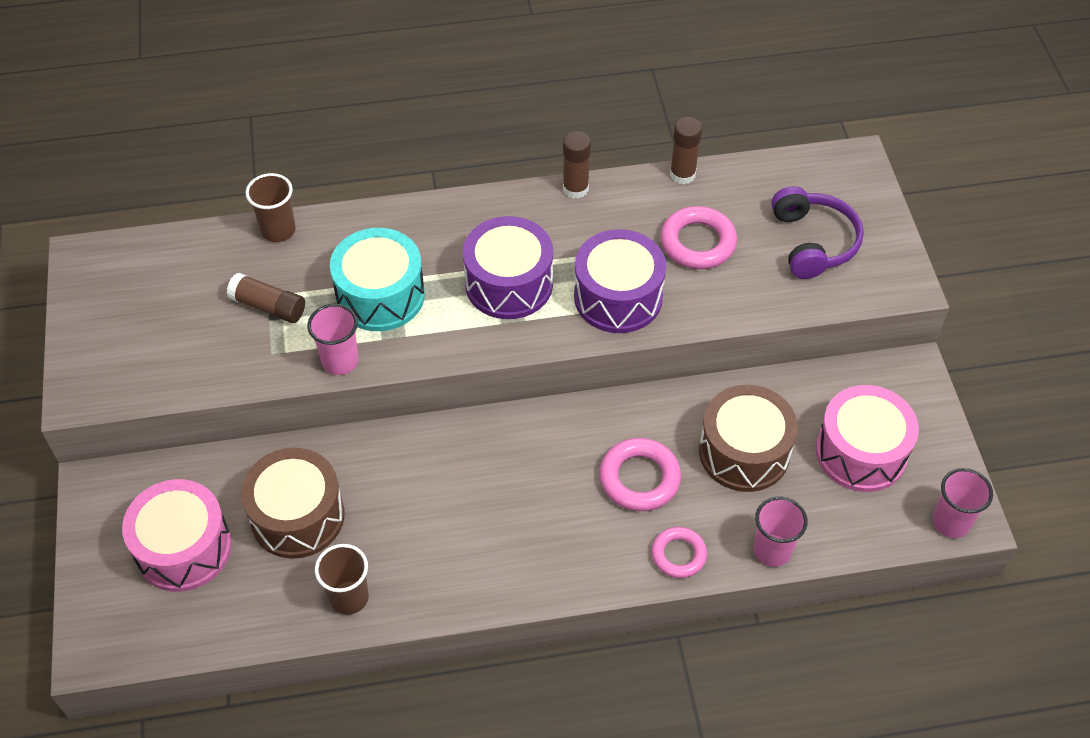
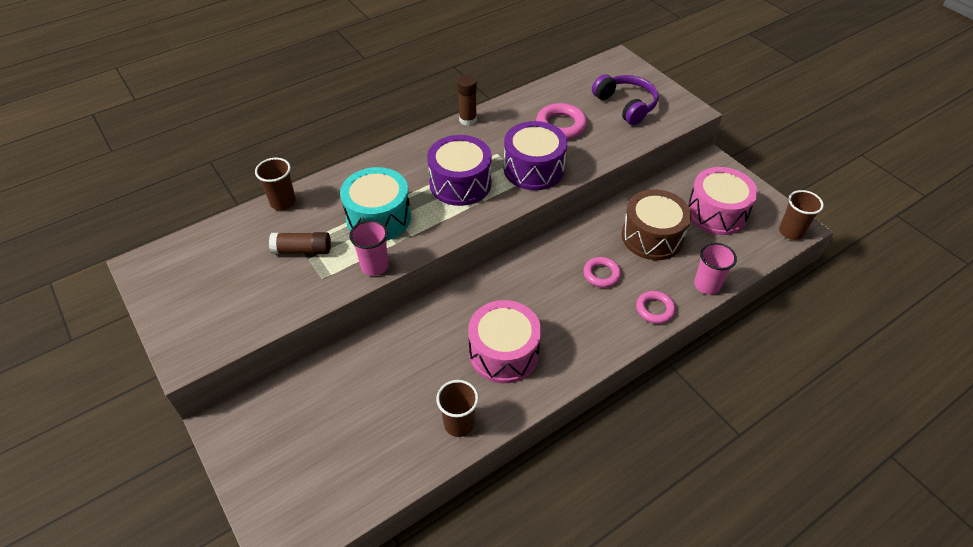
camera: 25 degrees left, 5 degrees down
(184, 548) = (316, 440): pink drum -> pink drum (503, 353)
(297, 516) = (390, 384): brown drum -> none
(639, 478) = (601, 274): pink ring -> pink ring, size x0.66
(682, 174) = (527, 94): brown glue stick -> none
(951, 522) = (791, 232): pink cup -> brown cup

